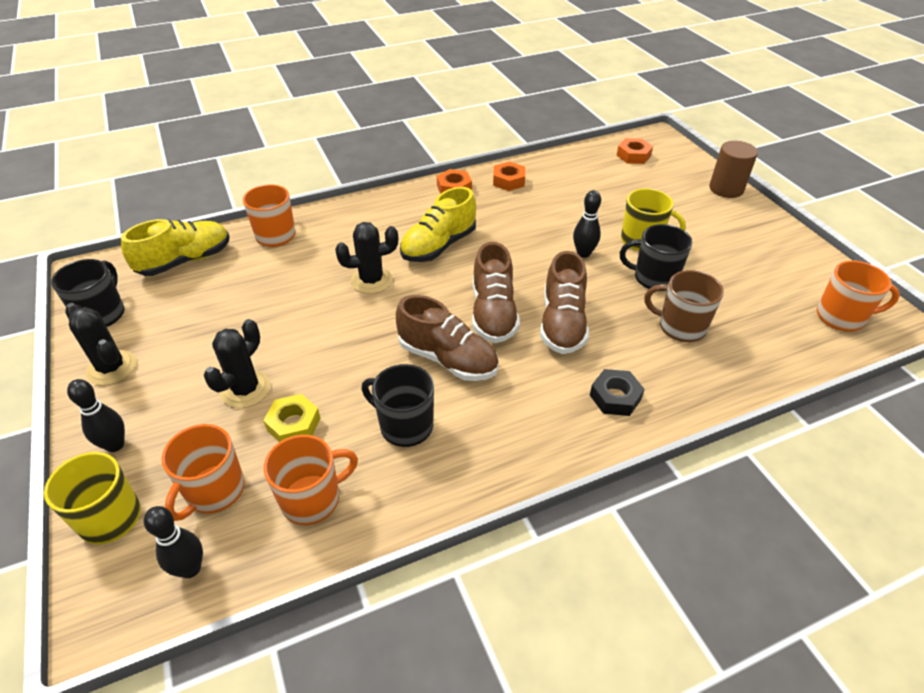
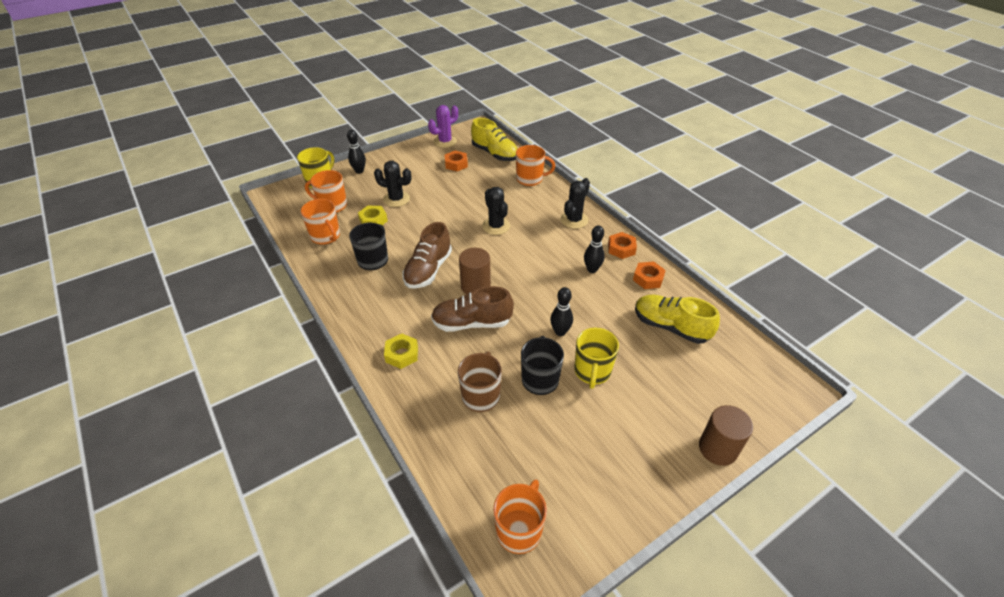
camera: 80 degrees right, 0 degrees up
(102, 314) = (445, 141): black mug -> purple cactus
(111, 368) = (407, 155): black cactus -> black cactus (574, 220)
(190, 568) = (292, 209): black bowling pin -> black bowling pin (592, 269)
(439, 246) = (543, 250): yellow shoe -> yellow shoe (670, 327)
(493, 313) = (475, 286): brown shoe -> brown cylinder
(615, 397) = (402, 354): black nut -> yellow nut
(633, 155) = (743, 366): orange nut -> orange nut (456, 164)
(841, 317) = (519, 529): orange mug -> orange mug turned 150 degrees counterclockwise

